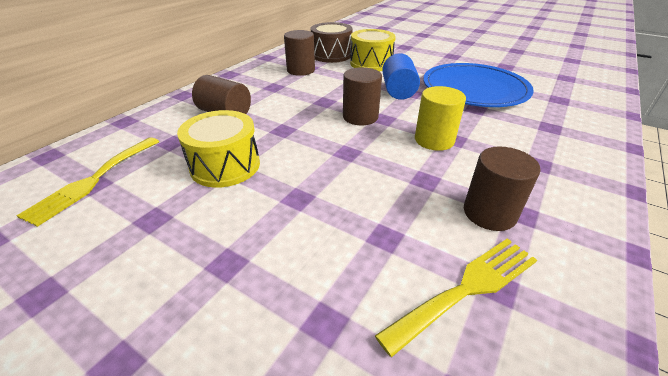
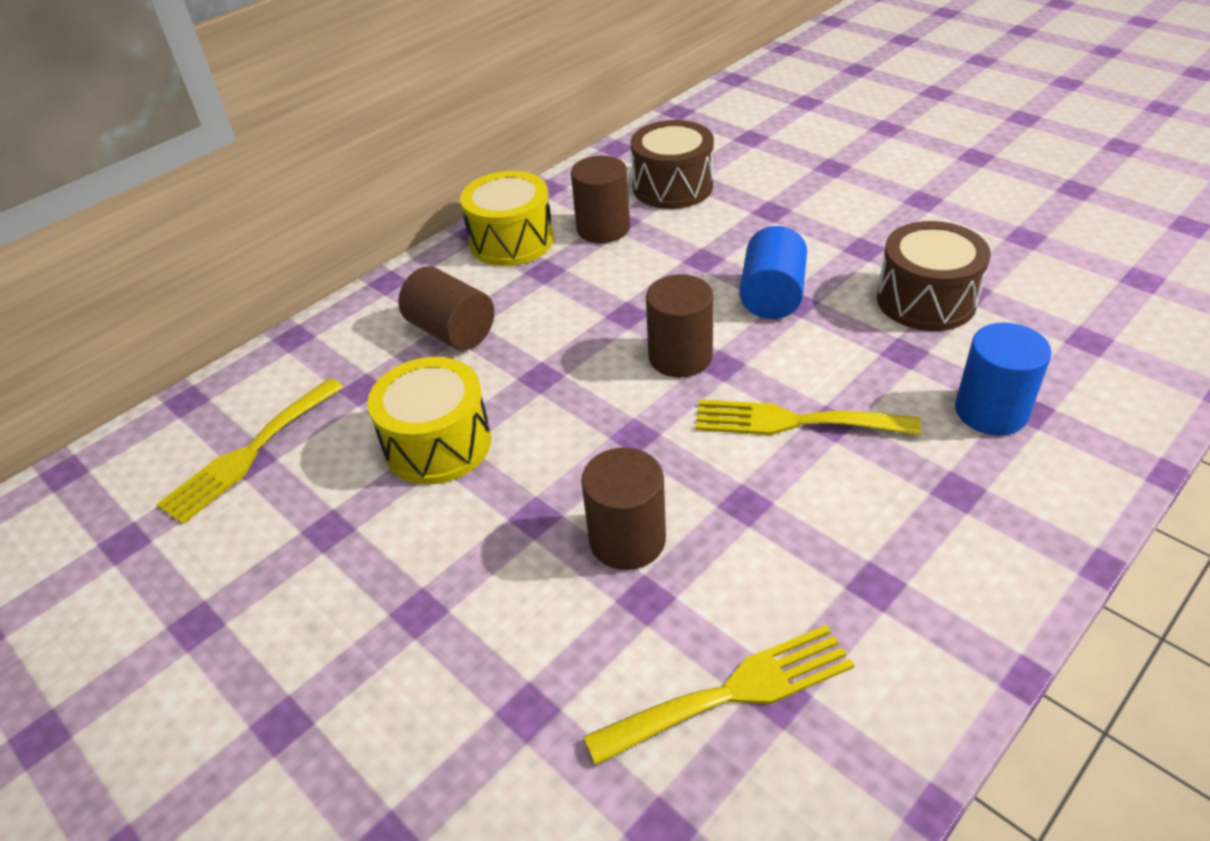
camera: 15 degrees right, 5 degrees up
(371, 63) = (744, 215): yellow drum -> yellow drum (511, 241)
(434, 140) = (793, 421): yellow cylinder -> yellow fork
(474, 89) = (926, 300): blue plate -> brown drum
(489, 213) = (822, 577): brown cylinder -> brown cylinder (627, 539)
(532, 129) = (991, 411): none -> blue cylinder

